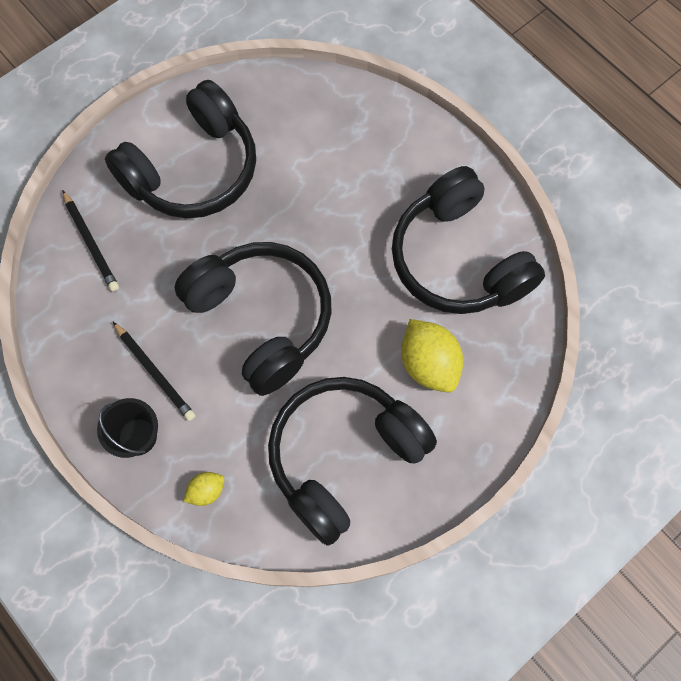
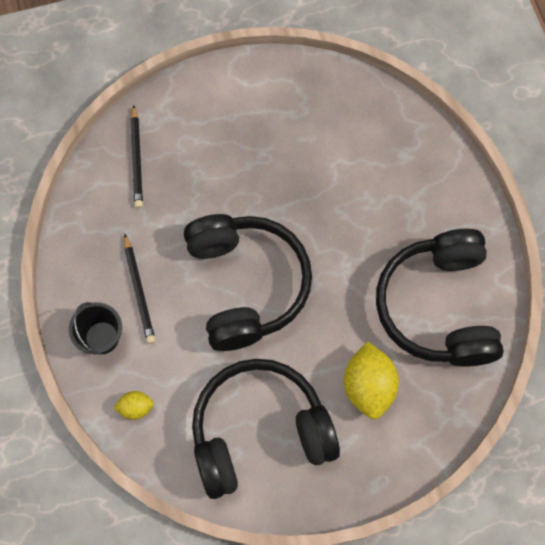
camera: 25 degrees right, 0 degrees up
(193, 169) = (248, 131): black headphones -> none

